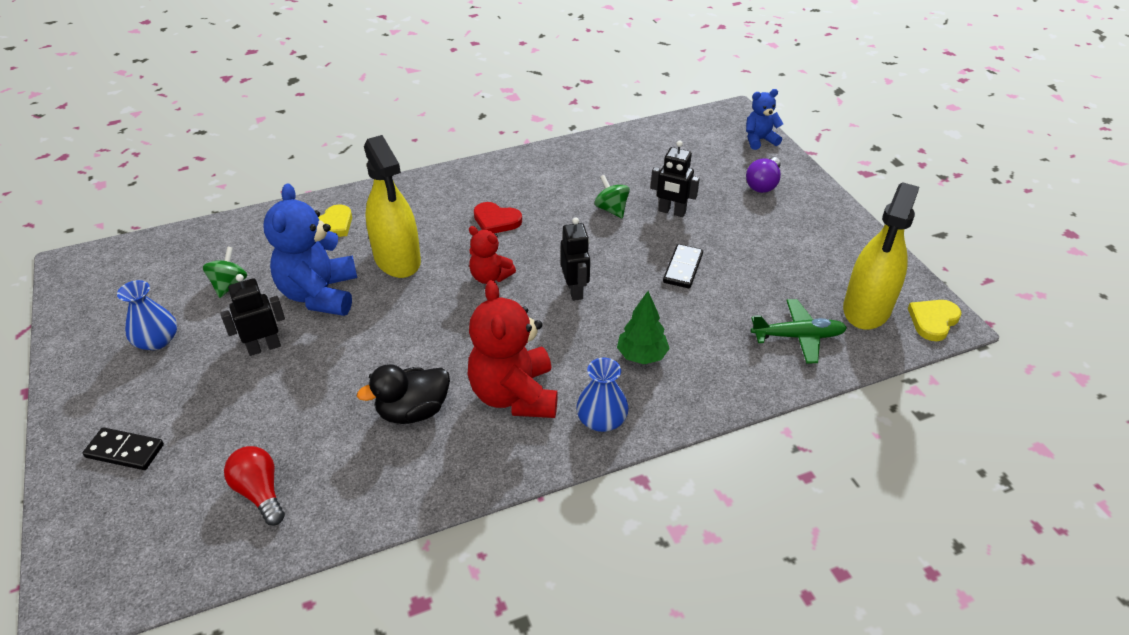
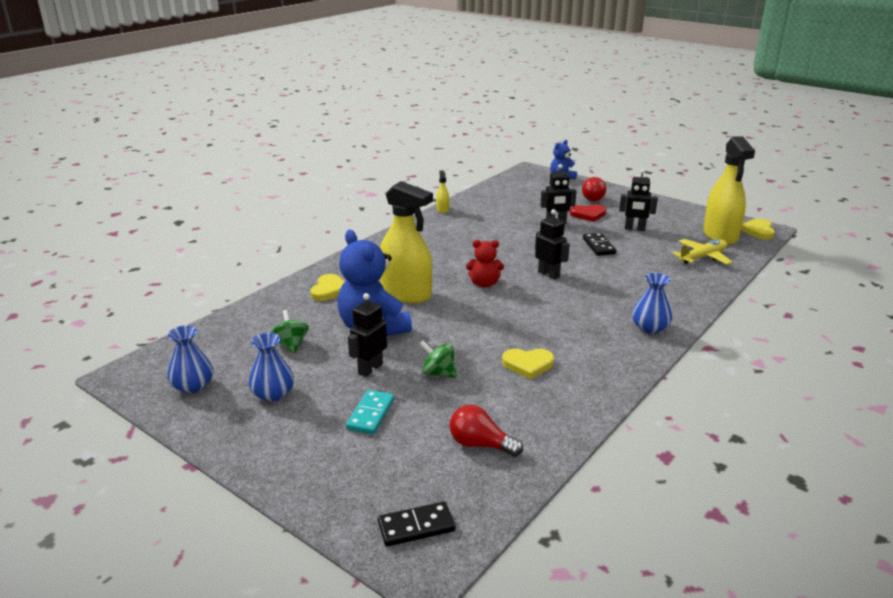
camera: 30 degrees left, 15 degrees down
(108, 301) = (193, 386): none -> blue vase
(125, 451) = (338, 464): black domino -> black domino (416, 527)
(208, 405) = (371, 414): none -> turquoise domino
(413, 411) = (528, 364): black duck -> yellow heart
(496, 220) = (449, 256): red heart -> red heart (588, 214)
(514, 395) = (582, 334): red teddy bear -> none
(562, 147) = (442, 209): none -> yellow spray bottle
(611, 209) = (517, 231): green spinning top -> green spinning top (438, 373)
(642, 356) = (631, 292): green tree -> none
(761, 256) = (634, 229): none -> black robot
(763, 184) = (591, 197): purple light bulb -> red light bulb
(798, 336) = (703, 257): green plane -> yellow plane

